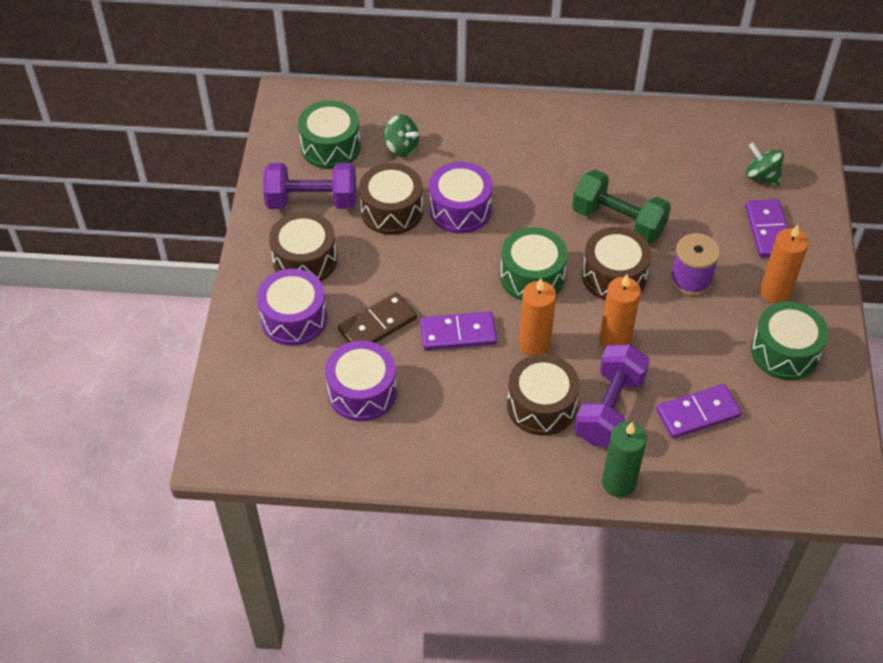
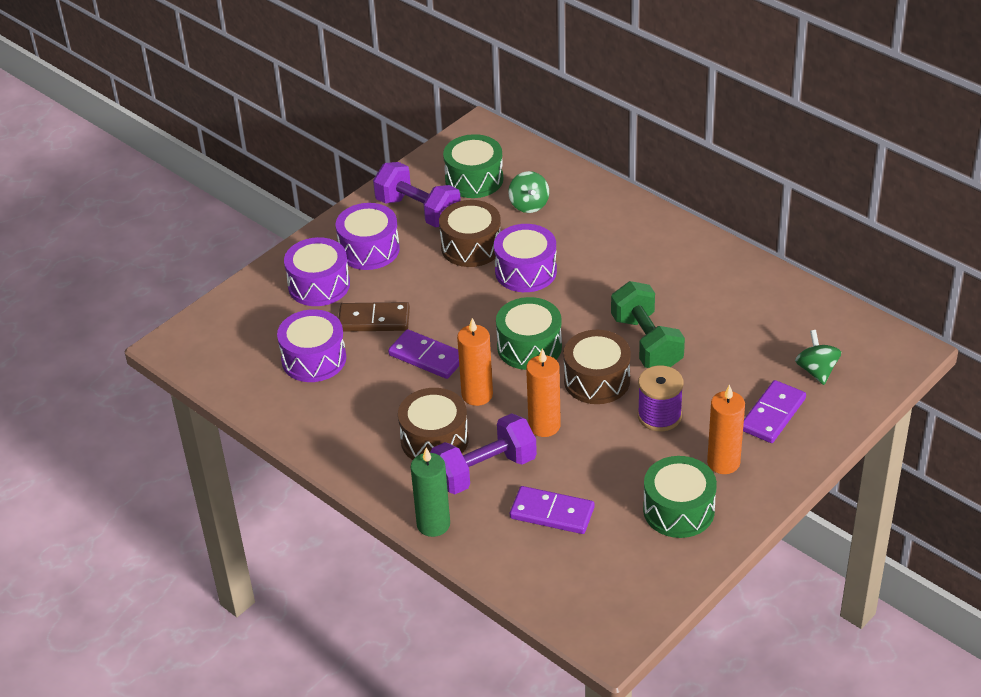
camera: 40 degrees right, 10 degrees down
(305, 260) = (369, 249): brown drum -> purple drum

